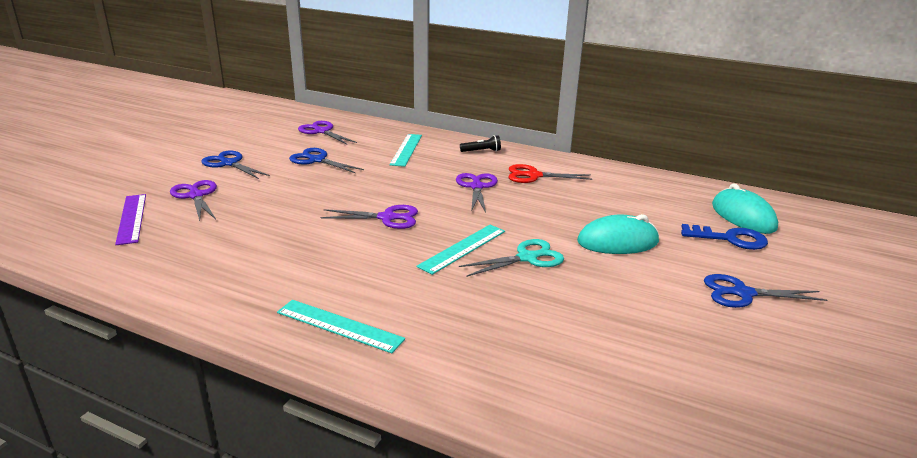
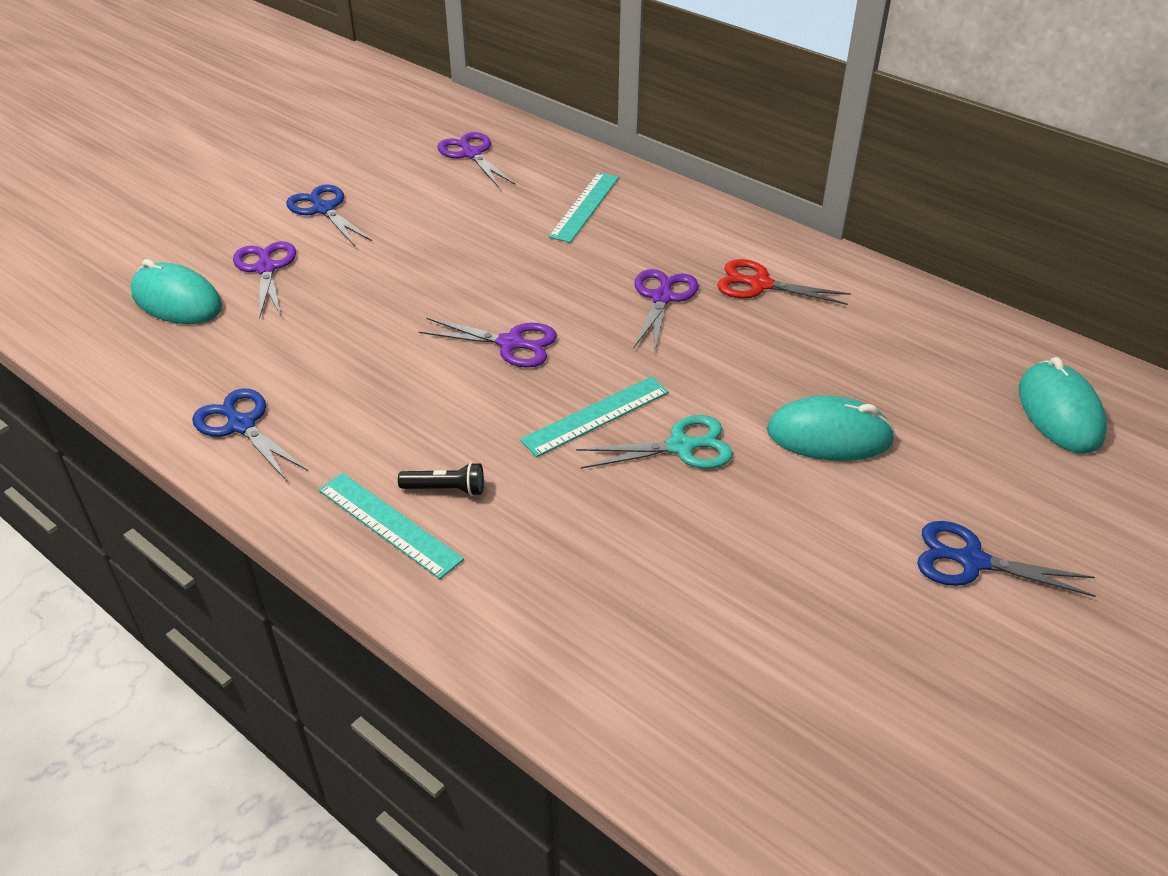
camera: 15 degrees right, 15 degrees up
(131, 218) = (177, 301): purple ruler -> turquoise mouse
(317, 160) = (447, 215): blue scissors -> blue scissors (241, 425)
(481, 151) = (699, 222): black flashlight -> black flashlight (446, 489)
(730, 239) = (1011, 455): blue key -> none

